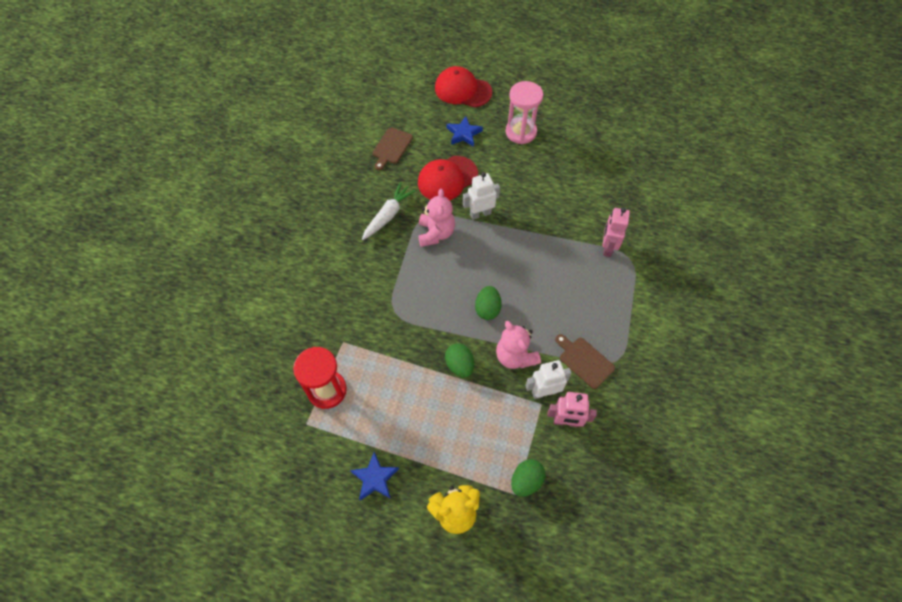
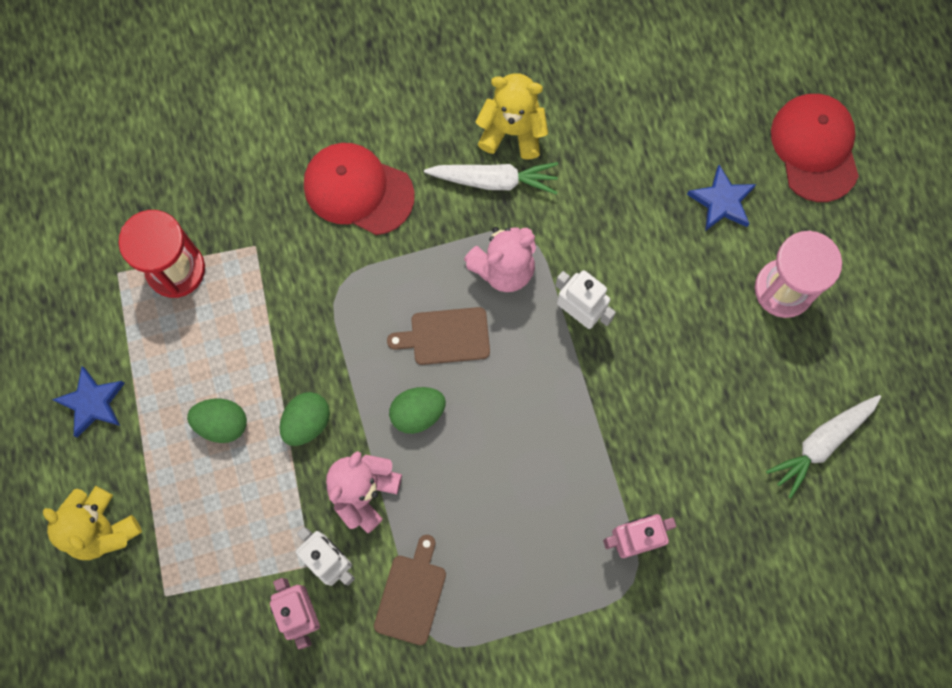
camera: 60 degrees right, 15 degrees up
(368, 195) = (512, 131): none -> yellow teddy bear
(391, 147) = (623, 108): brown cutting board -> brown cutting board (446, 336)
(447, 179) = (615, 227): red cap -> red cap (358, 190)
(526, 481) = (189, 599): green egg -> green egg (222, 423)
(602, 154) = (821, 444): none -> white carrot

